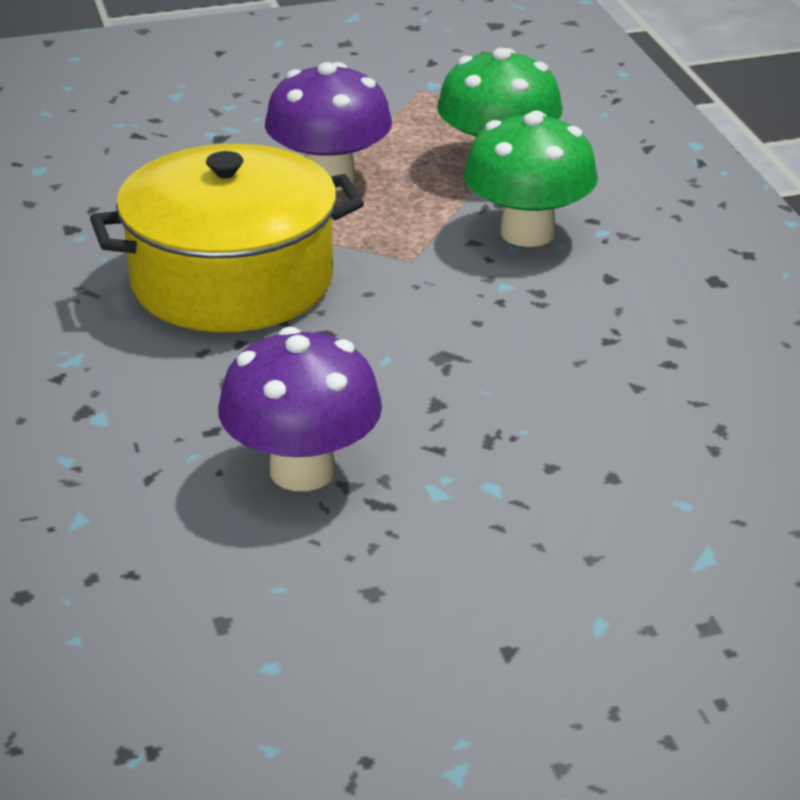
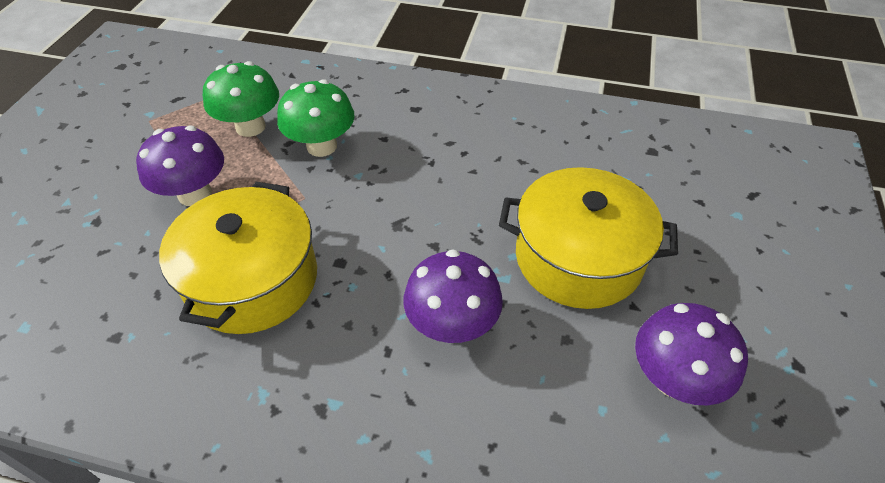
camera: 60 degrees left, 15 degrees up
(391, 734) = (673, 379): none -> purple mushroom
(556, 557) = (578, 258): none -> yellow pot

